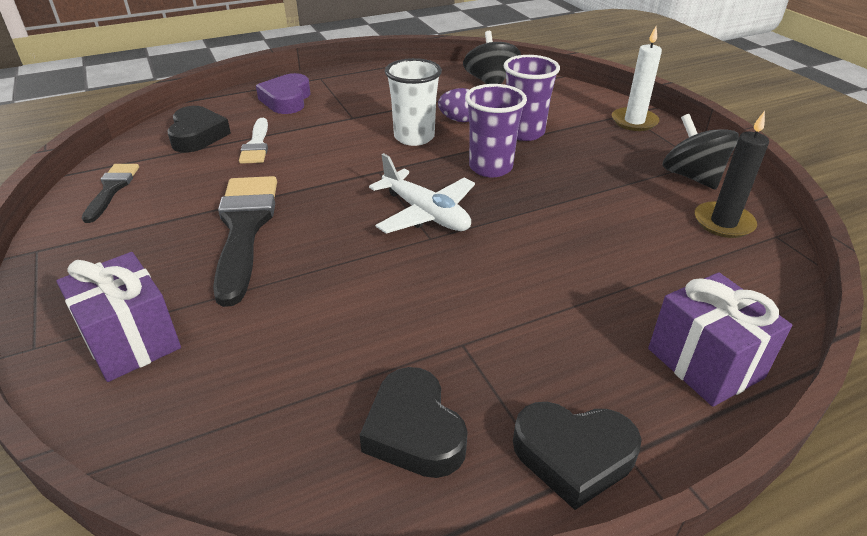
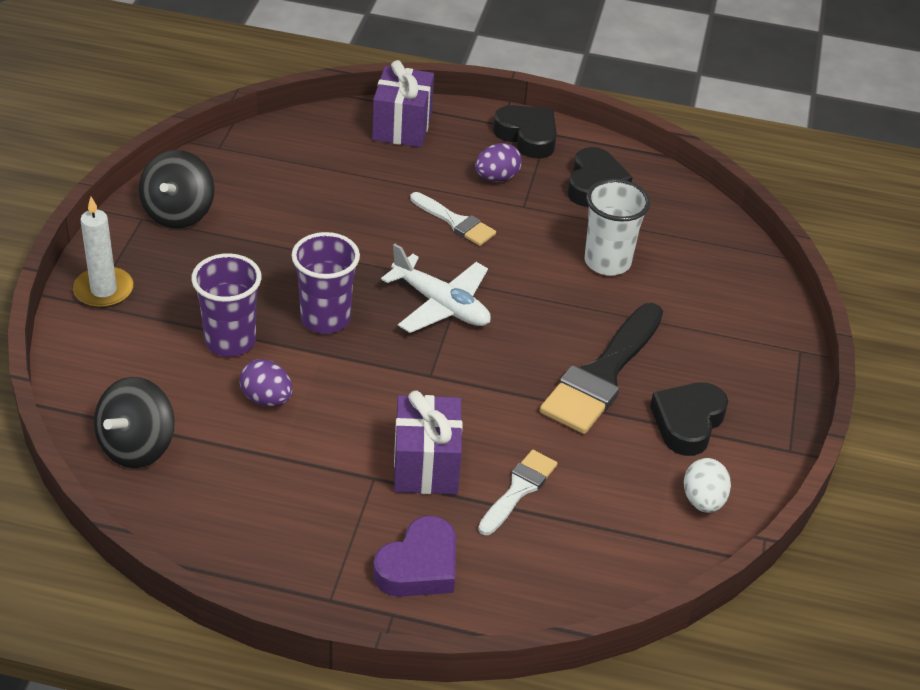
camera: 145 degrees left, 5 degrees up
(112, 189) = (703, 500): black brush -> white egg
(131, 341) = (732, 319): purple gift -> purple gift (426, 465)
(197, 135) = (574, 550): black heart -> black heart (688, 422)
(414, 137) = (345, 401): white cup -> white cup (607, 262)
(425, 213) = (441, 305): white plane -> white plane turned 135 degrees clockwise
(503, 285) = (455, 222): none -> white brush
(529, 362) = (497, 178): none -> purple egg
(723, 222) = (234, 173): black candle -> none

